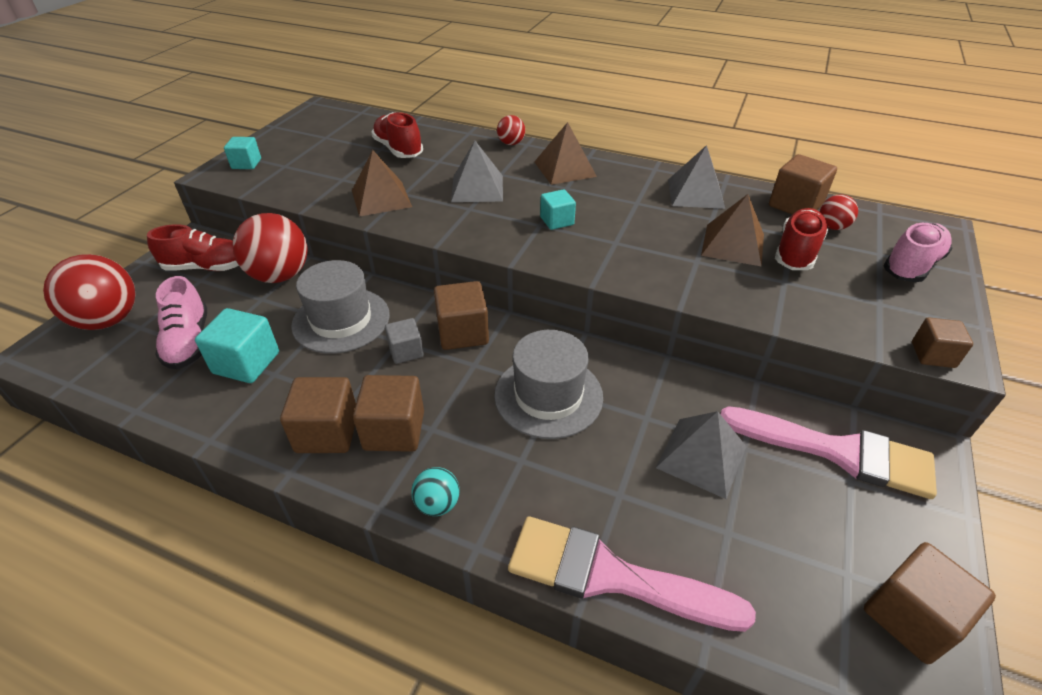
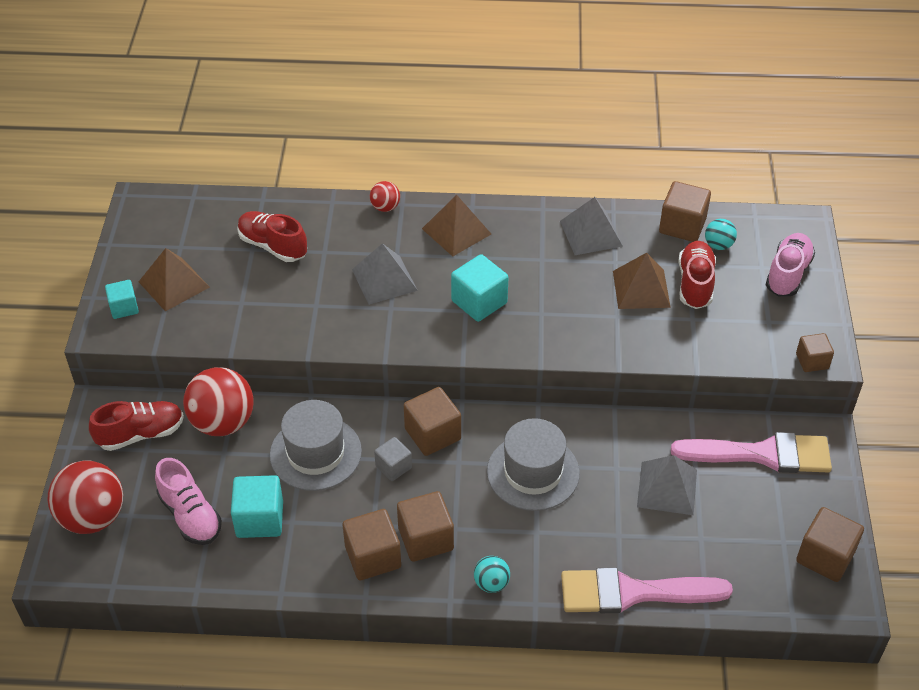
camera: 20 degrees left, 5 degrees up
(381, 198) = (298, 317): brown pyramid -> brown pyramid (174, 284)
(557, 221) = (479, 302): turquoise cube -> turquoise cube, size x1.61
(832, 227) = (718, 245): red ball -> turquoise ball

